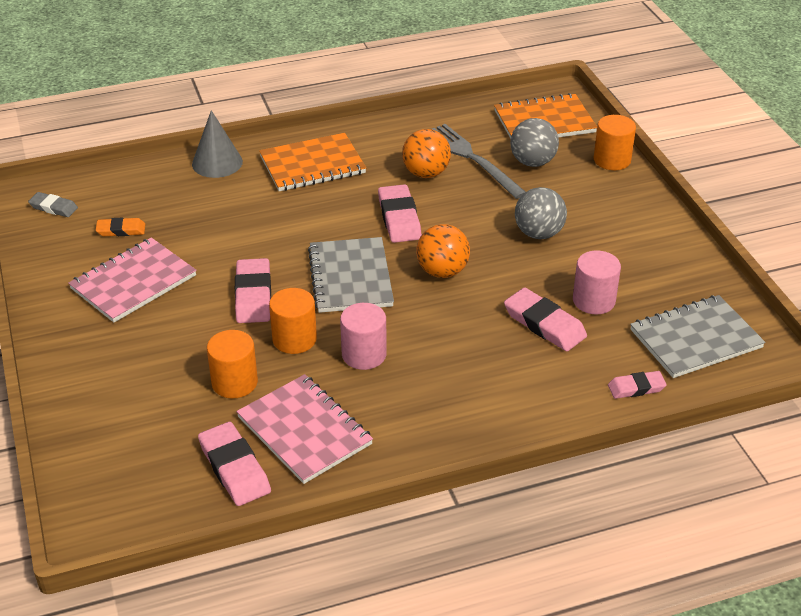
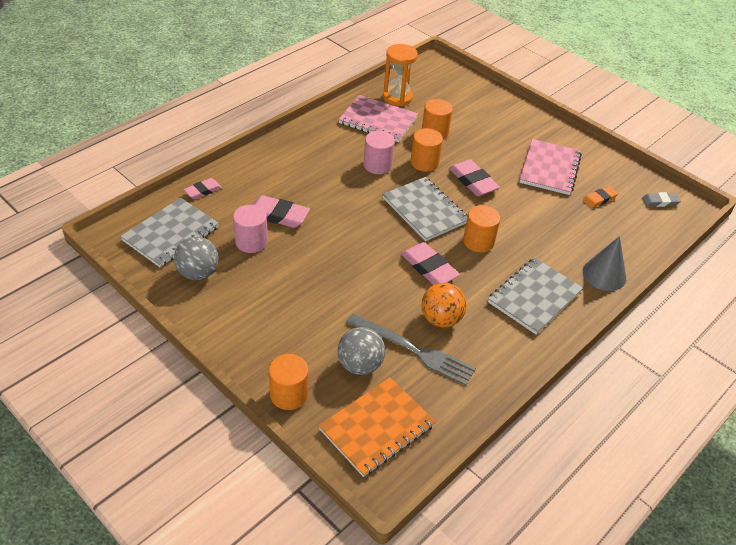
camera: 150 degrees right, 5 degrees up
(234, 468) = (397, 97): pink eraser -> orange hourglass
(312, 165) = (534, 297): orange notebook -> grey notebook
(319, 227) = (478, 242): none -> orange cylinder
(442, 271) = (368, 233): orange ball -> none
(538, 233) = (317, 287): grey ball -> grey ball (198, 273)

